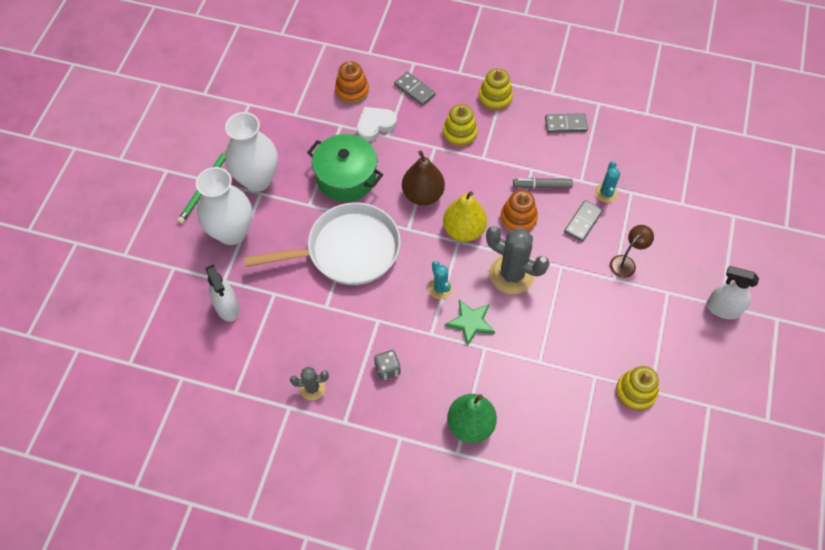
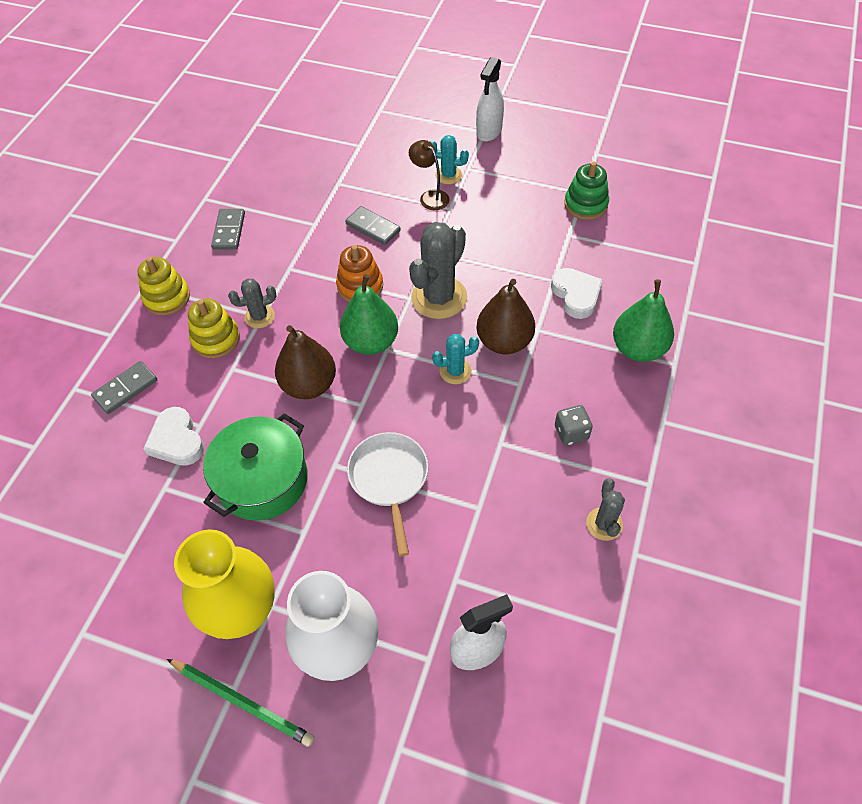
camera: 85 degrees left, 5 degrees down
(257, 179) = (243, 612): white vase -> yellow vase
(347, 250) = (389, 479): white pan -> white pan, size x0.61
(352, 91) = (102, 471): orange stacking toy -> none
(464, 230) = (371, 342): yellow pear -> green pear
(470, 322) = (504, 342): green star -> brown pear
(482, 156) = (259, 316): none -> grey cactus
(524, 378) = (576, 295): none -> white heart
(542, 186) = (316, 260): grey marker -> none
(606, 193) = (335, 204): turquoise cactus -> turquoise cactus (448, 175)
(635, 392) = (585, 205): yellow stacking toy -> green stacking toy

